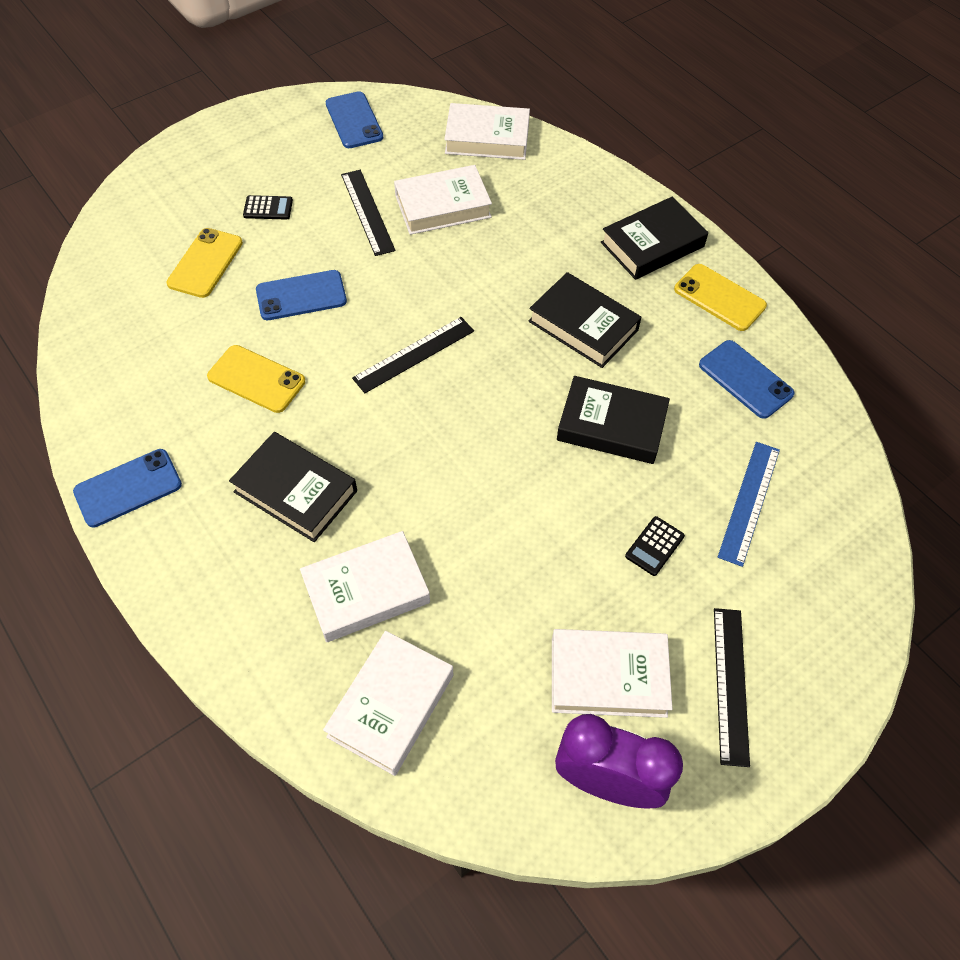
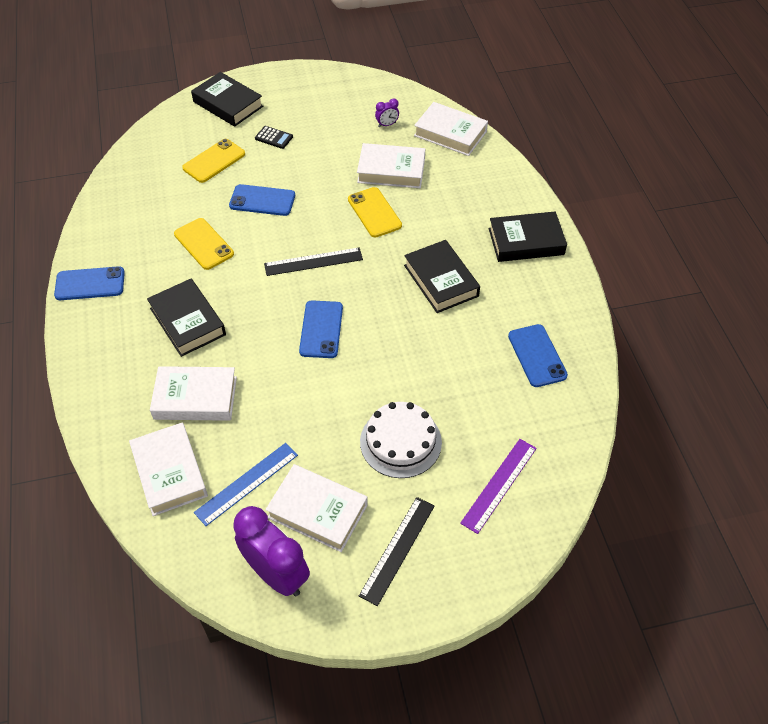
camera: 25 degrees right, 5 degrees down
(354, 120) = (364, 96): blue phone -> blue phone (321, 329)
(367, 212) = (337, 159): black ruler -> none
(391, 705) = (170, 472): white book -> white book turned 75 degrees counterclockwise
(403, 149) = (387, 125): none -> purple clock
(611, 425) = (419, 353): black book -> black book (228, 104)
(654, 546) = (400, 442): black calculator -> white cake
(719, 298) = (553, 294): yellow phone -> yellow phone (374, 212)
(749, 502) = (487, 438): blue ruler -> blue ruler (247, 483)
(796, 554) = (499, 485): none -> purple ruler

